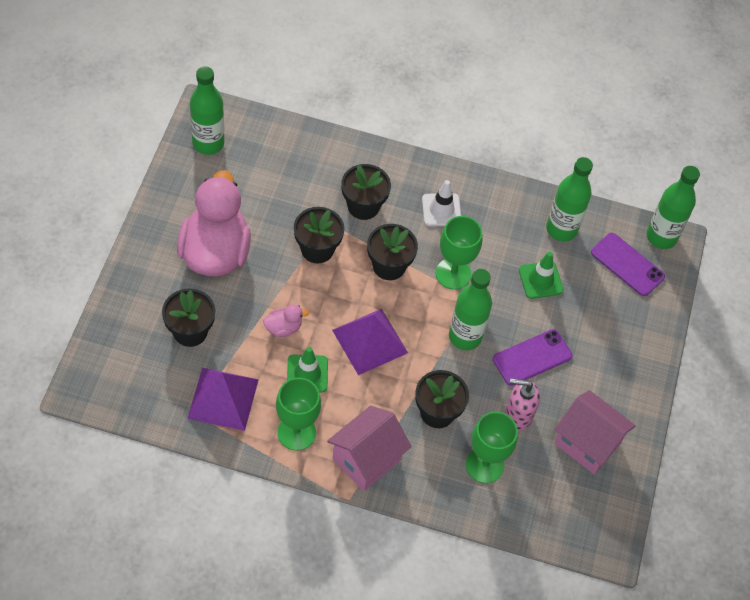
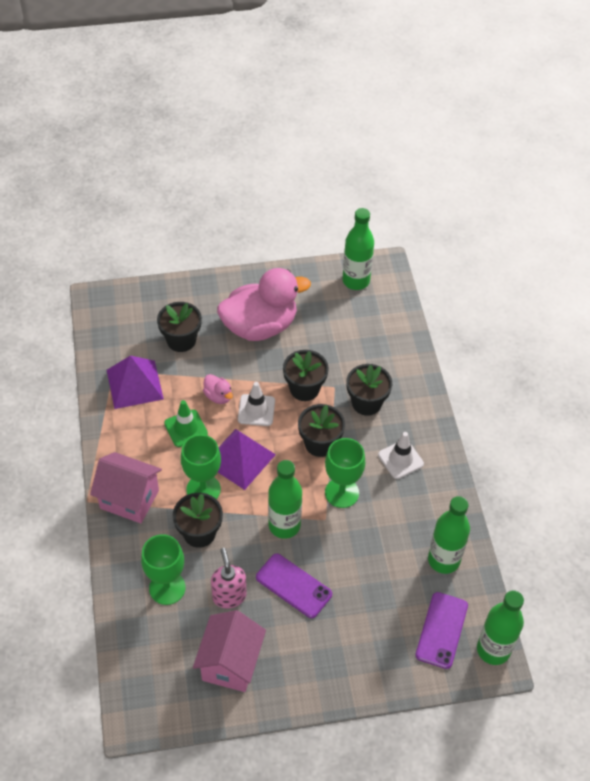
camera: 70 degrees right, 5 degrees down
(296, 432) = (129, 442): green goblet -> green goblet (203, 489)
(320, 302) = (256, 410): none -> white traffic cone
(540, 280) = (378, 563): green traffic cone -> none

